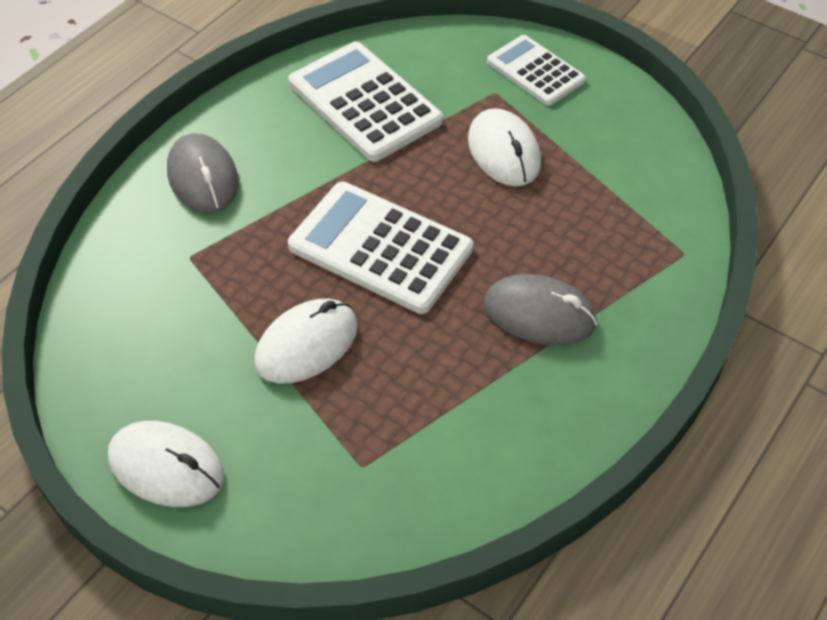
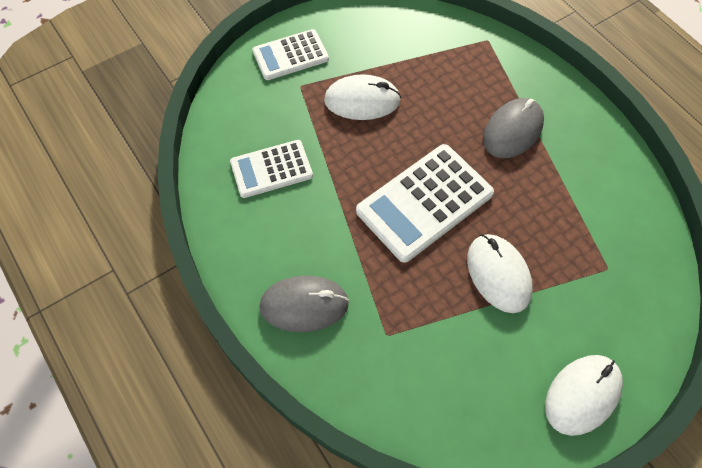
camera: 70 degrees left, 10 degrees up
(364, 102) = (271, 169): white calculator -> white calculator, size x0.62

